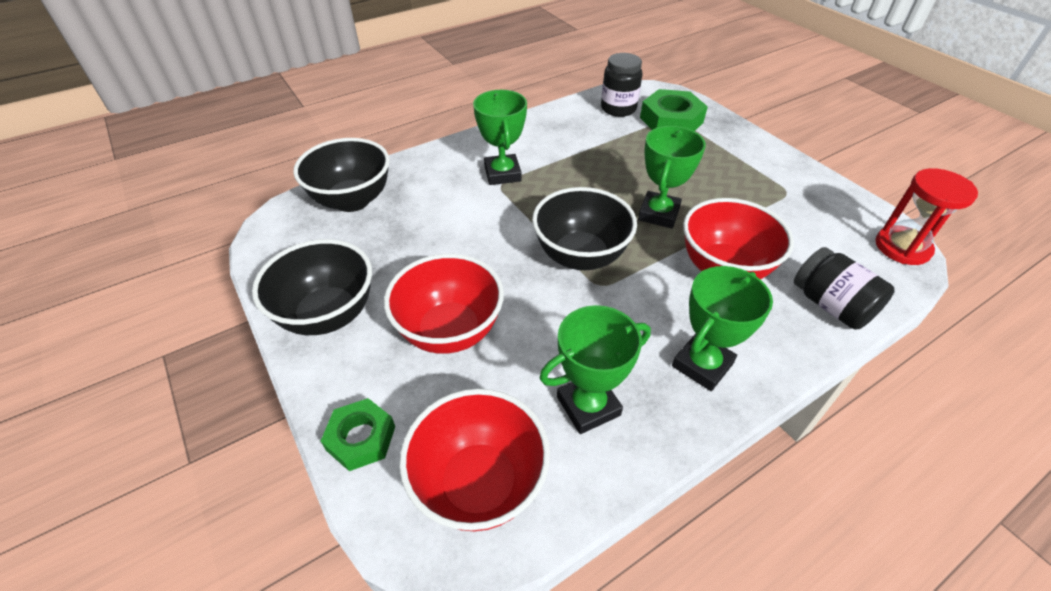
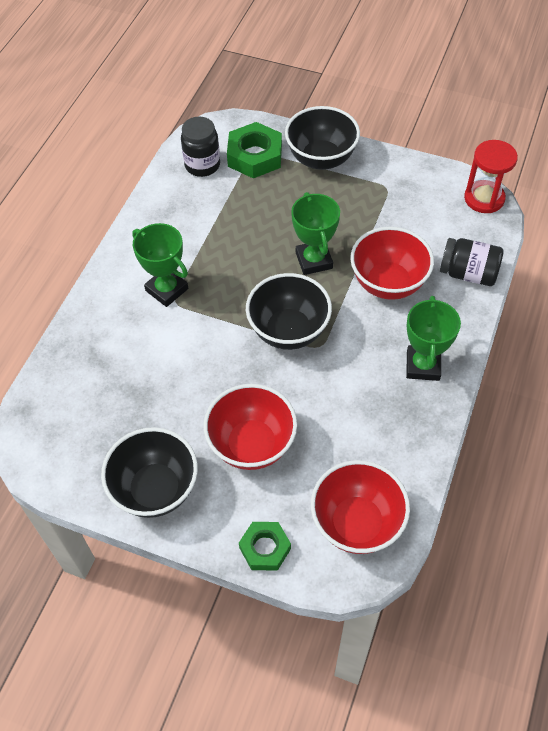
camera: 35 degrees left, 10 degrees up
(352, 200) = (68, 388): black bowl -> black bowl (321, 159)
(588, 406) = (379, 436): green trophy -> none

